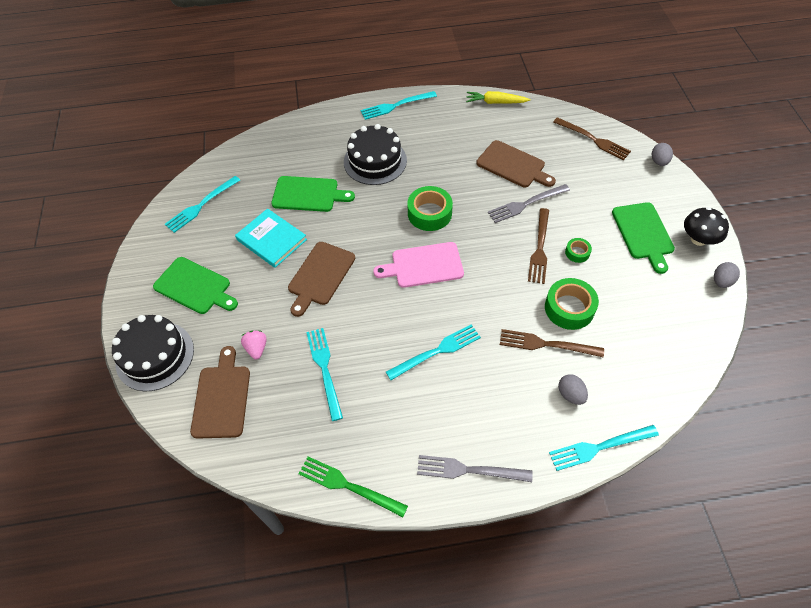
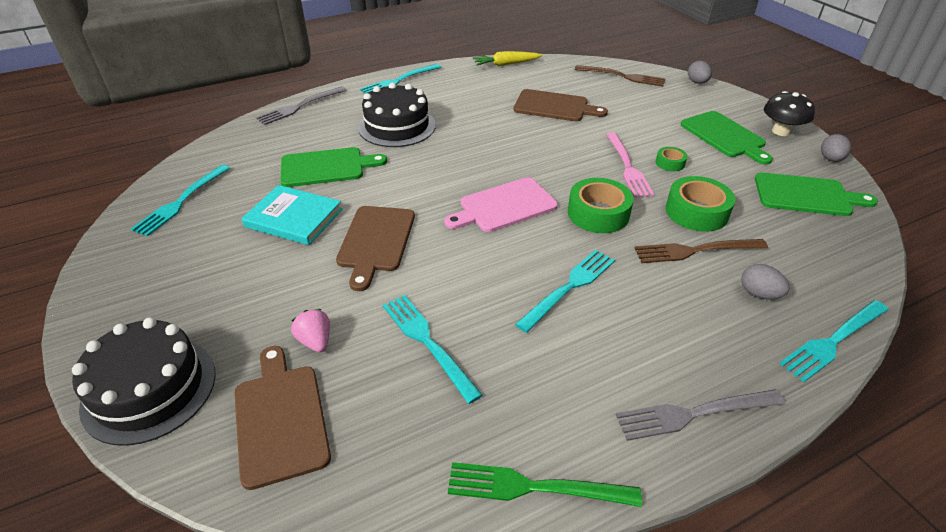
camera: 20 degrees left, 15 degrees down
(194, 287) = (195, 289): green cutting board -> green cutting board (806, 195)
(429, 213) = (485, 159): green tape -> green tape (598, 213)
(525, 204) = (588, 134): grey fork -> grey fork (299, 107)
(539, 249) = (628, 167): brown fork -> pink fork

